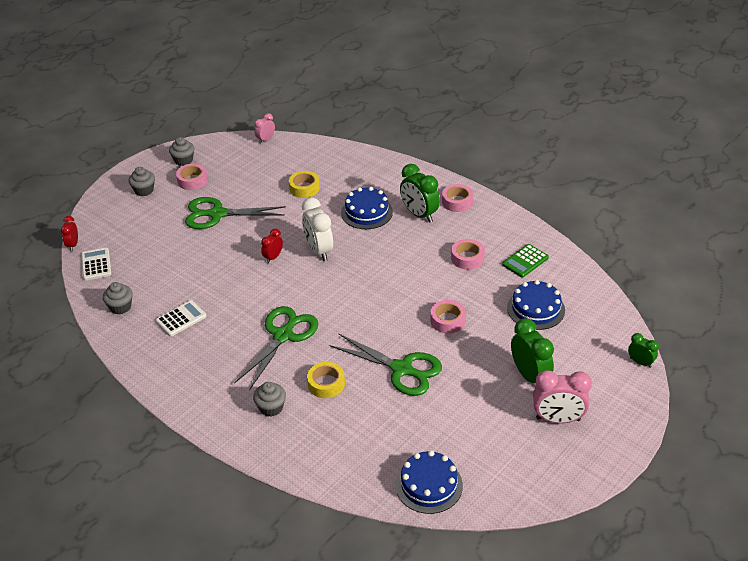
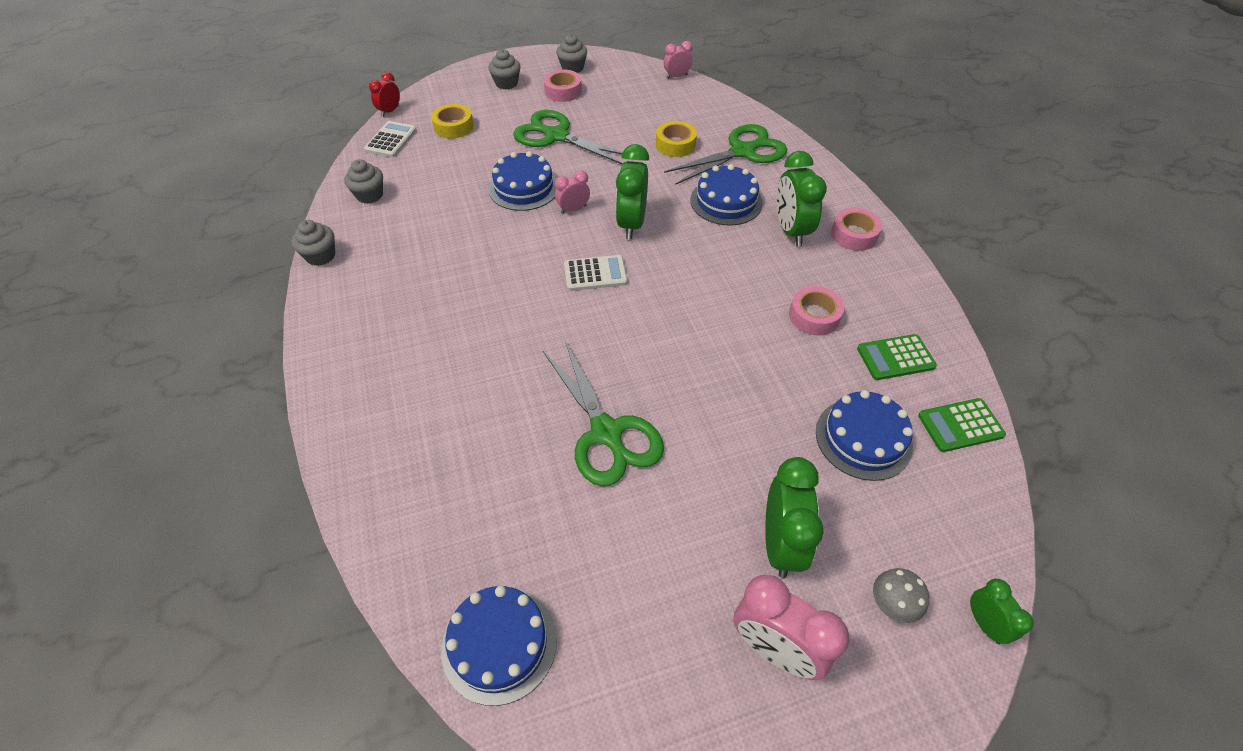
camera: 30 degrees right, 10 degrees up
(181, 319) = (414, 236): white calculator -> white calculator (595, 274)
(226, 257) = (524, 187): none -> blue cake
(271, 407) = (407, 399): grey cupcake -> grey cupcake (321, 256)
(273, 257) = (573, 209): red clock -> pink clock
(283, 336) = (502, 311): green scissors -> green scissors (742, 152)
(319, 251) = (631, 224): white clock -> green clock
(326, 384) = (497, 402): yellow tape -> yellow tape (453, 127)
(448, 320) = (722, 392): pink tape -> none
(578, 280) = (960, 425): none -> green calculator
(596, 375) = (891, 605): none -> grey mushroom

